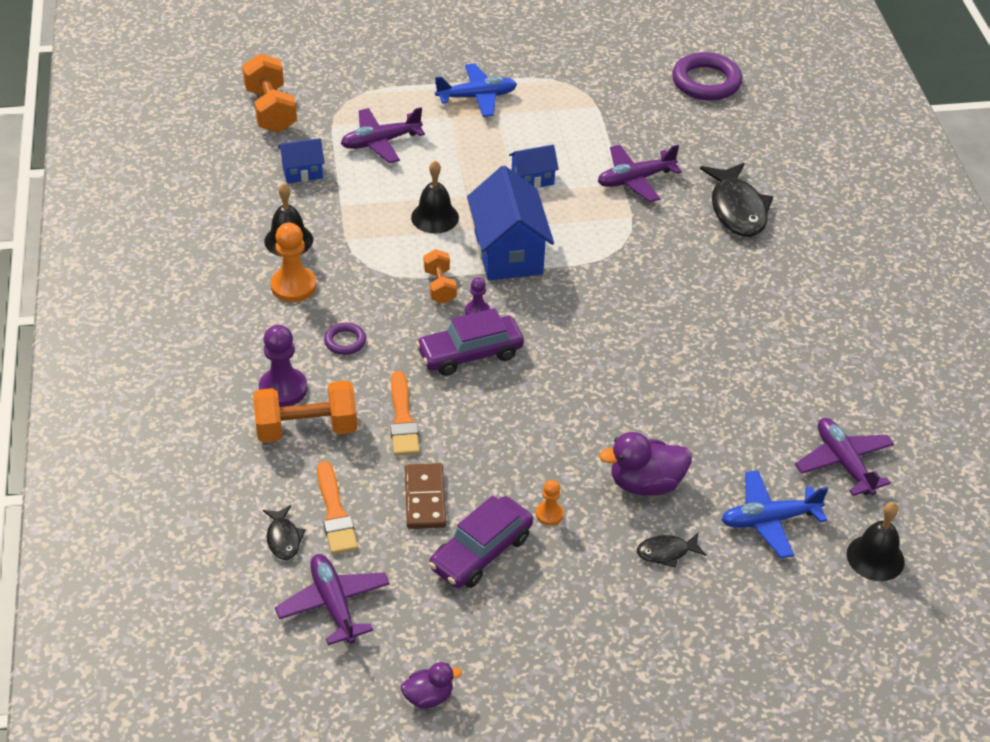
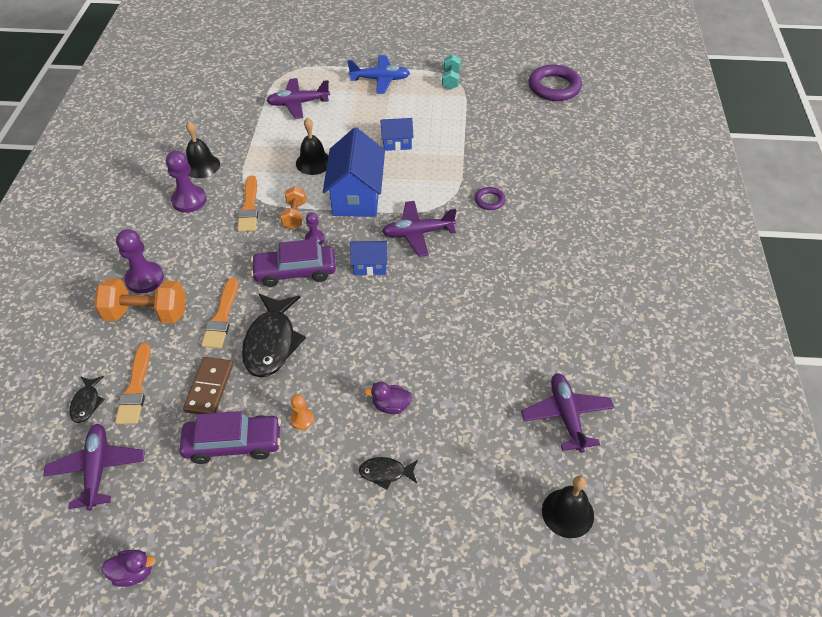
camera: 15 degrees right, 5 degrees up
(271, 110) = (232, 73): orange dumbbell -> none
(293, 286) = (189, 200): orange pawn -> purple pawn
(302, 172) = (234, 118): blue house -> blue house (370, 265)
(345, 341) = (207, 248): purple ring -> purple ring (489, 200)
(376, 284) = (249, 207): none -> orange brush
(481, 552) = (233, 444): purple car -> purple car turned 150 degrees counterclockwise
(570, 87) = (451, 80): none -> turquoise dumbbell
(635, 180) = (474, 153): purple plane -> purple plane (418, 233)
(645, 483) = (391, 406): purple duck -> purple duck, size x0.59
(737, 209) = (546, 186): black fish -> black fish (271, 342)
(769, 520) = (484, 458): blue plane -> none

